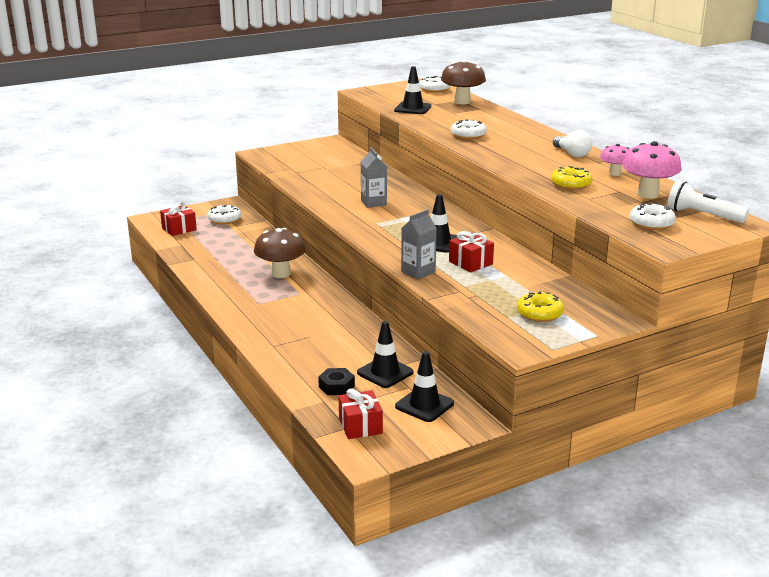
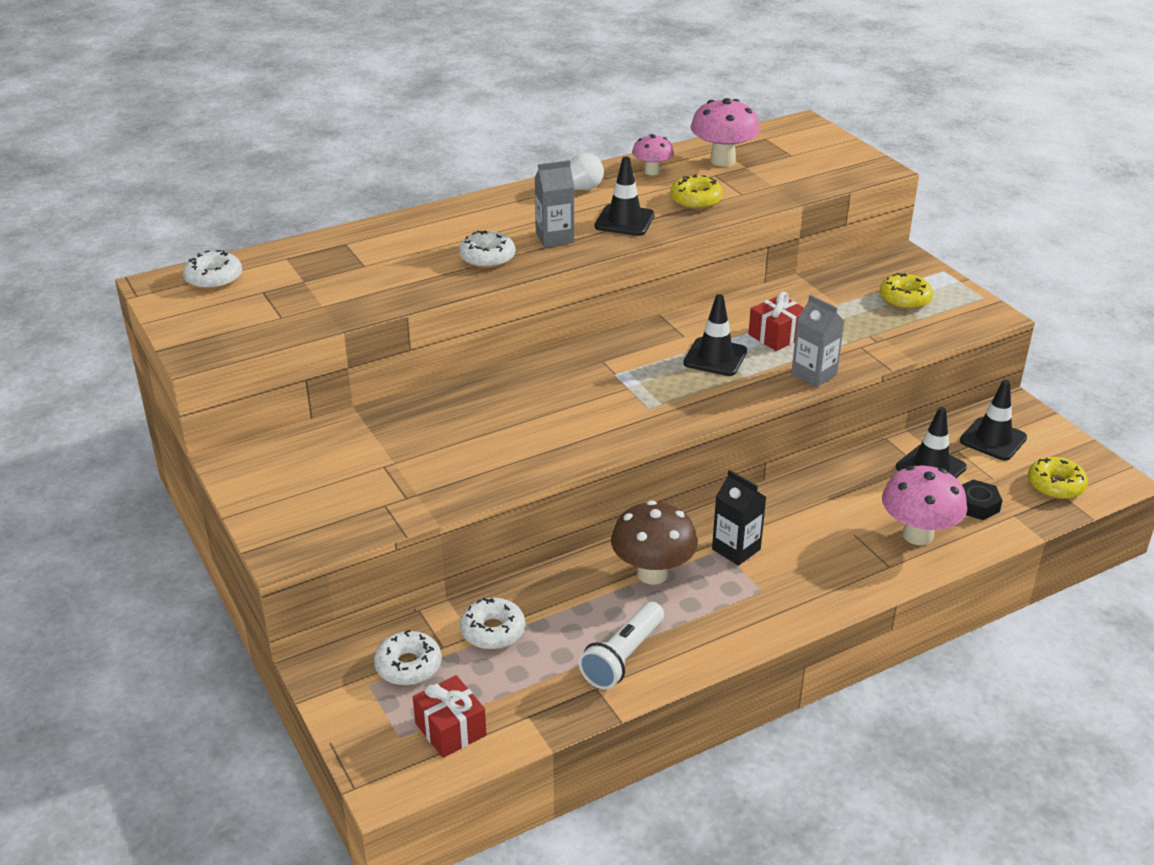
camera: 90 degrees left, 10 degrees up
(299, 297) = (736, 549): none -> black carton
(304, 359) = (918, 535): none -> pink mushroom
(360, 426) = (1055, 485): red gift -> yellow donut
(373, 203) = (565, 410): grey carton -> grey carton (554, 238)
(412, 108) = (329, 301): black traffic cone -> black traffic cone (624, 221)
(462, 102) = (301, 256): brown mushroom -> none
(651, 223) = (813, 168): white donut -> white donut (493, 631)
(702, 215) = (782, 141): white flashlight -> white flashlight (623, 657)

